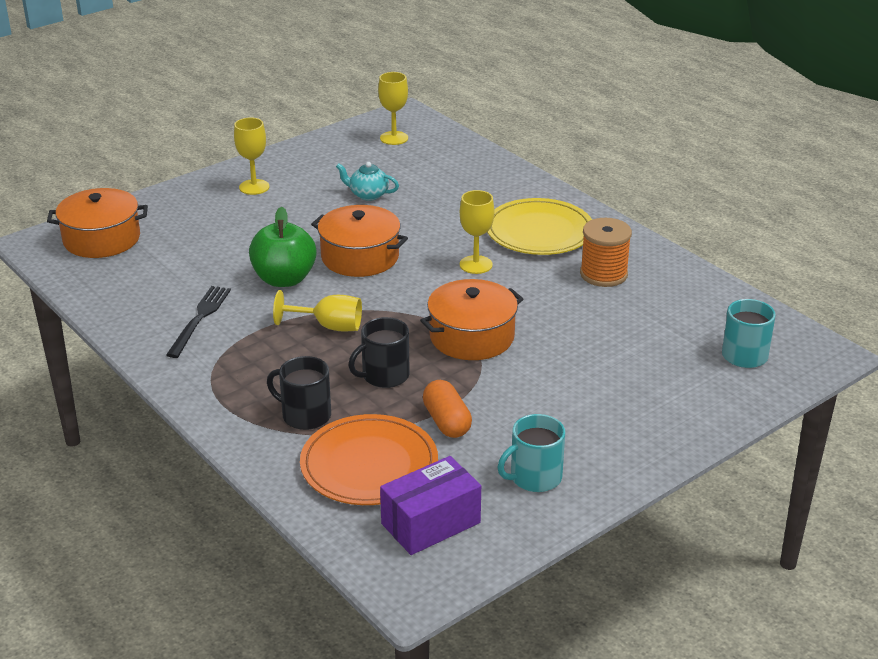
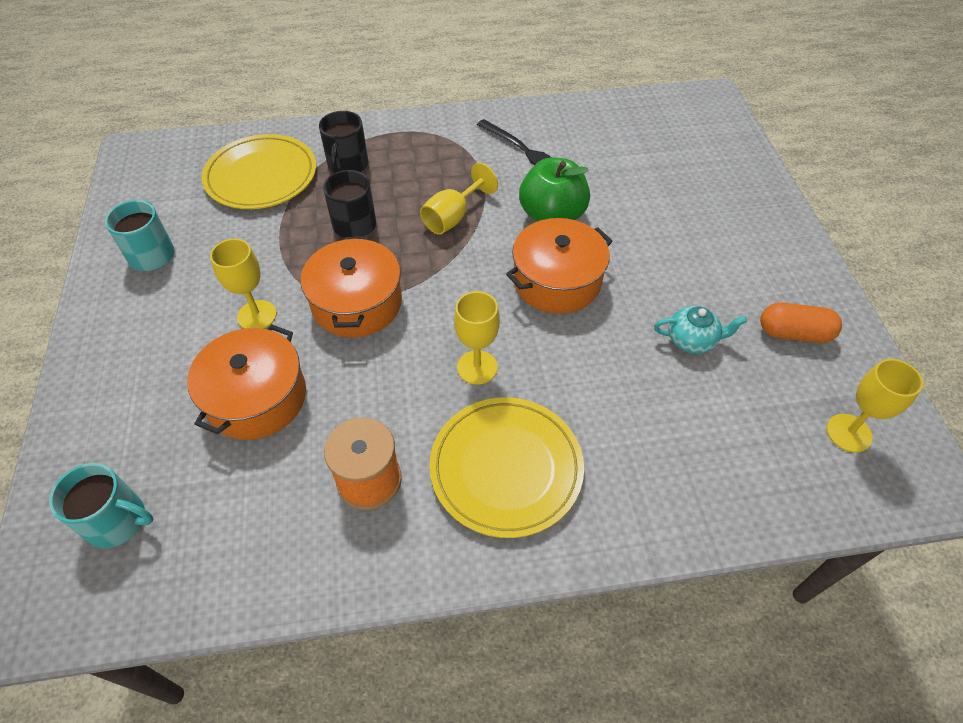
camera: 120 degrees right, 20 degrees up
(101, 239) = (697, 131): orange pot -> orange pot (256, 397)
(254, 187) = (757, 253): yellow goblet -> yellow goblet (257, 315)
(305, 415) = (347, 165): black mug -> black mug turned 135 degrees clockwise
(368, 195) = (692, 340): turquoise teapot -> turquoise teapot turned 45 degrees clockwise
(369, 465) = (261, 176): orange plate -> yellow plate
(430, 523) = (175, 182): purple box -> none
(446, 422) = (263, 235): orange capsule -> orange capsule (794, 333)

